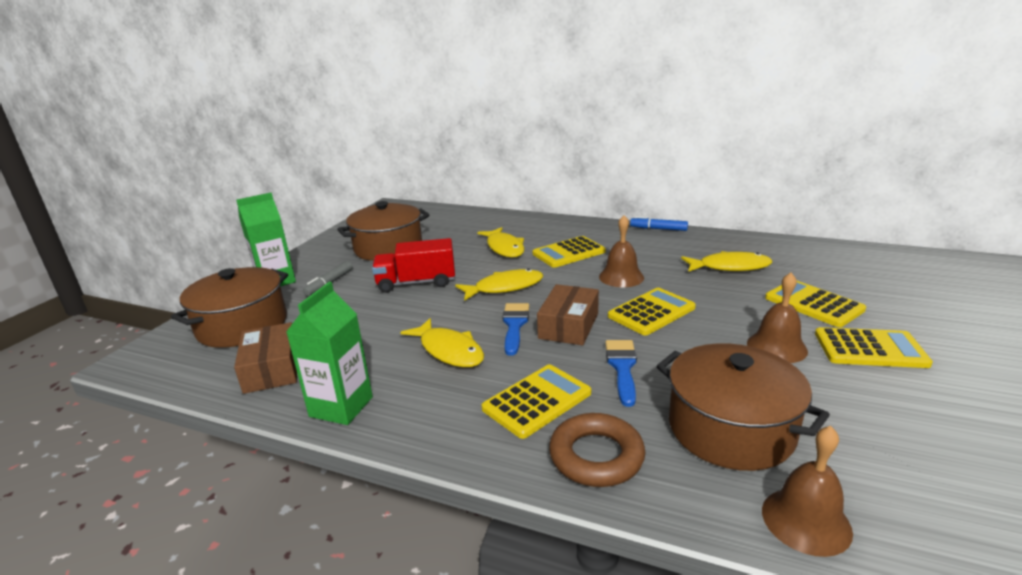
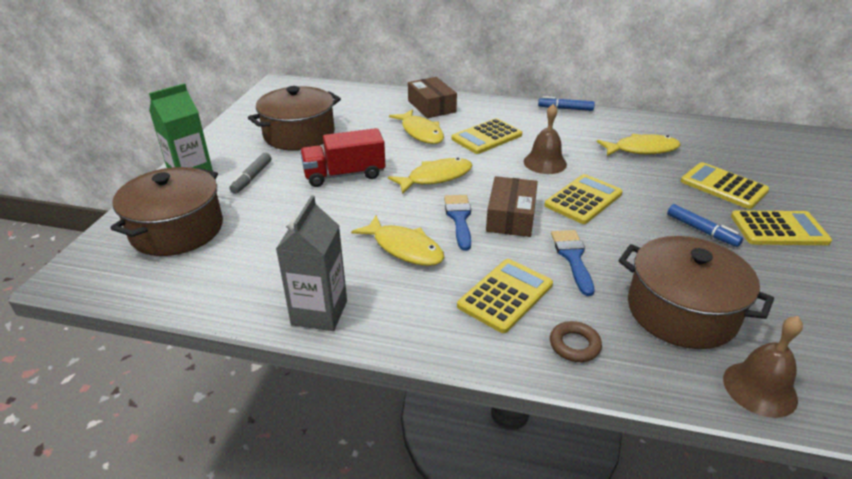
camera: 10 degrees left, 10 degrees up
(272, 369) = (231, 277): brown box -> brown box (431, 106)
(341, 407) = (319, 313): green carton -> grey carton
(596, 456) = (574, 345): brown ring -> brown ring, size x0.60
(776, 347) = (701, 231): brown bell -> blue marker

